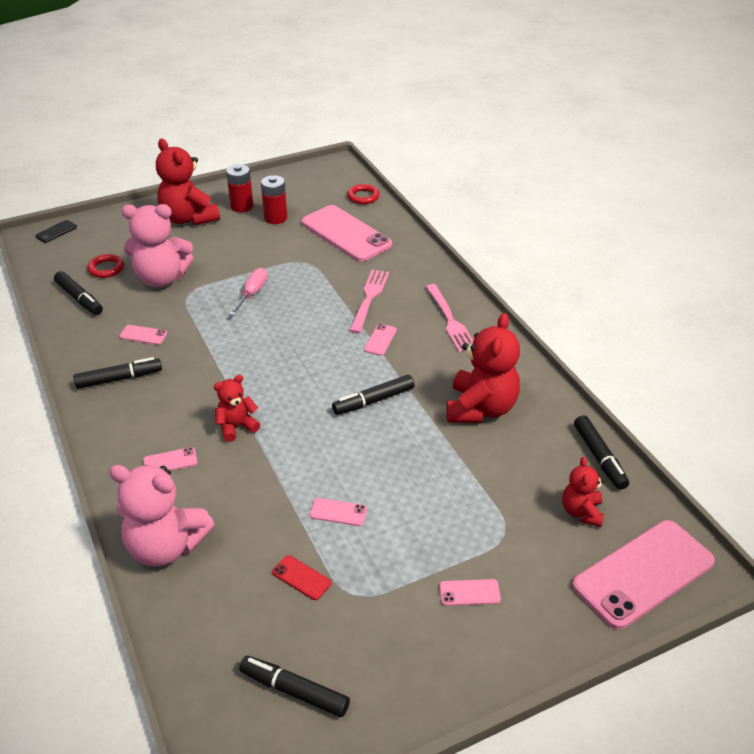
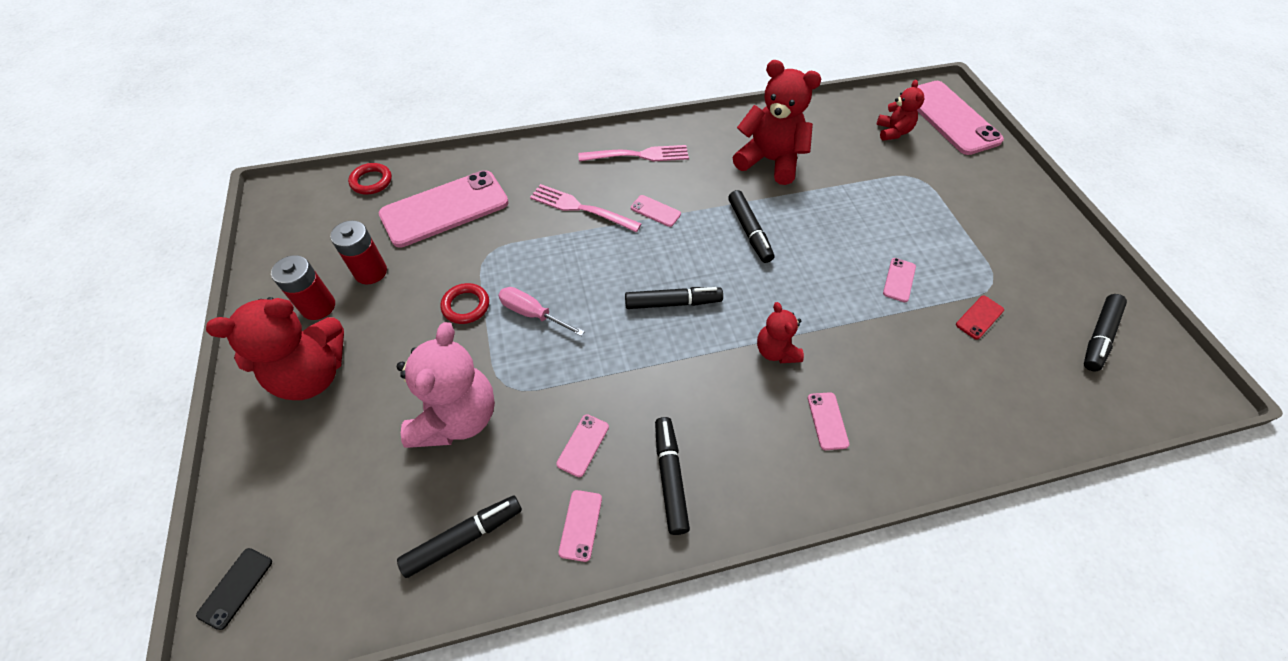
camera: 80 degrees left, 15 degrees up
(56, 231) = (235, 588): black phone -> black phone turned 60 degrees clockwise
(106, 268) = (396, 497): red ring -> red ring (466, 306)
(166, 546) = (953, 430): pink teddy bear -> none
(469, 593) = (980, 210): pink phone -> pink phone (580, 525)
(581, 512) = (892, 132): red teddy bear -> red teddy bear turned 105 degrees counterclockwise
(599, 457) = (834, 109): black marker -> black marker (672, 303)

